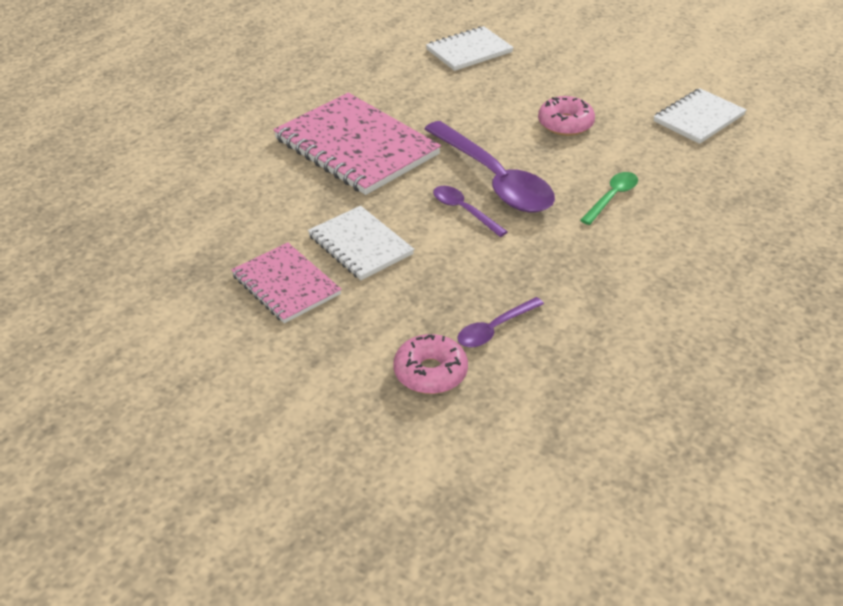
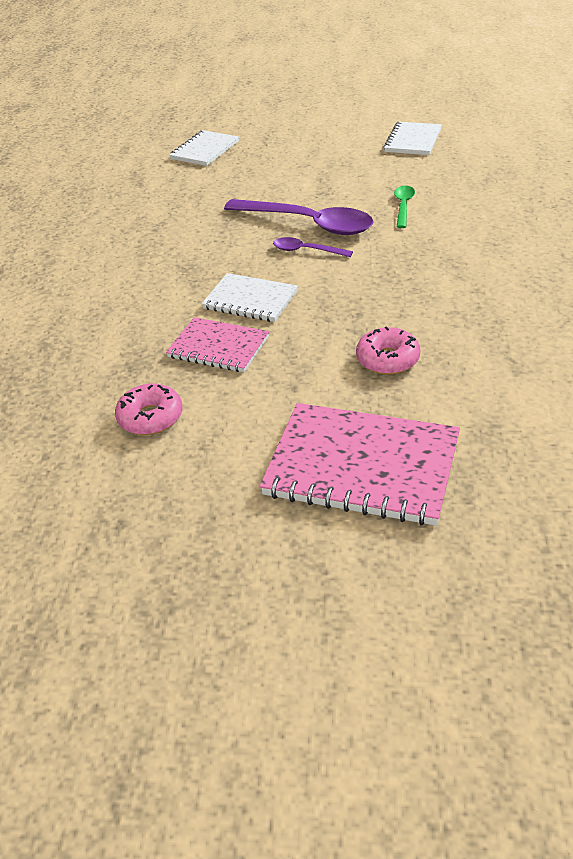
camera: 25 degrees left, 0 degrees up
(356, 147) = (180, 239): pink notebook -> pink notebook (362, 467)
(494, 329) = (405, 315): purple spoon -> none
(565, 124) = (324, 173): pink donut -> pink donut (150, 417)

